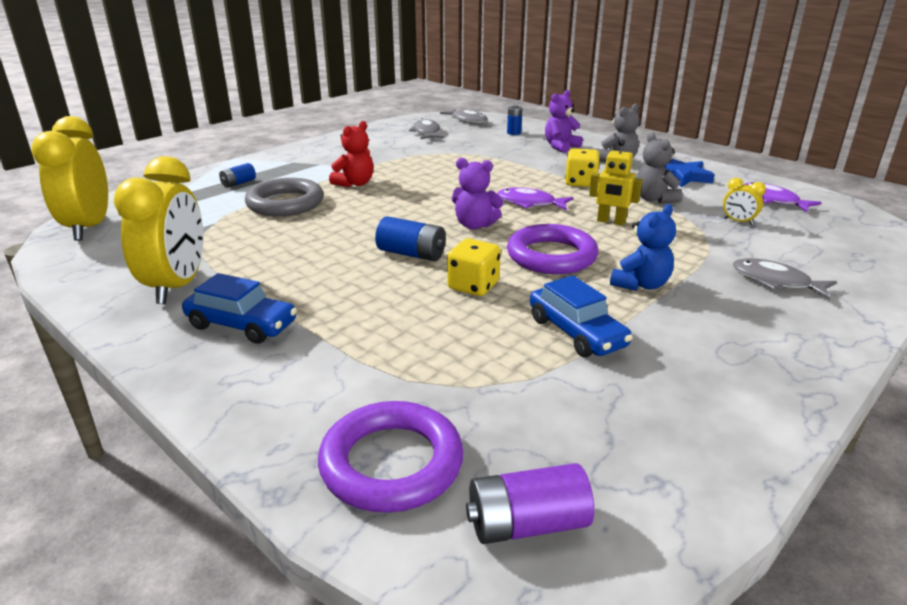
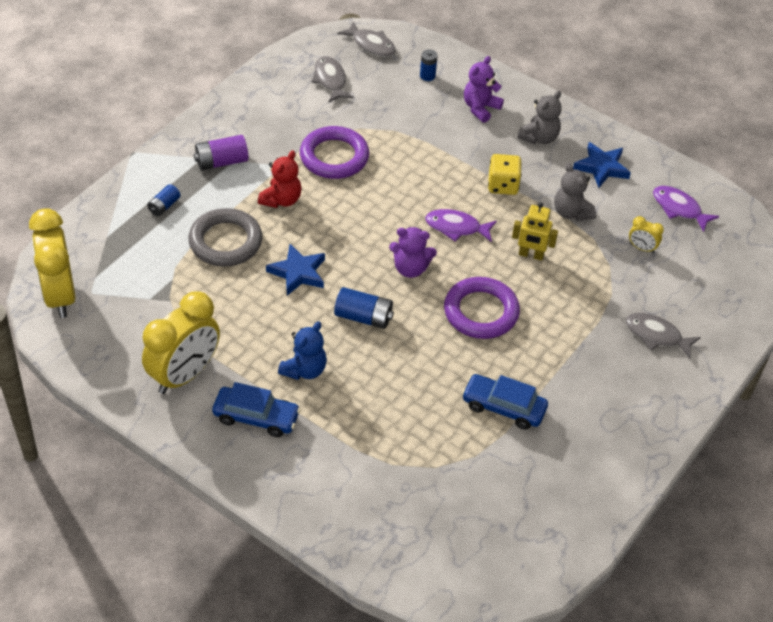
camera: 10 degrees left, 20 degrees up
(178, 286) = (184, 375): yellow clock -> yellow clock turned 45 degrees clockwise
(350, 223) = (298, 272): none -> blue star
(391, 463) = (397, 533): purple ring -> purple ring (334, 157)
(473, 286) = (422, 357): yellow dice -> none
(527, 524) = (480, 567): purple battery -> purple battery (221, 162)
(576, 332) = (503, 407): blue car -> blue car turned 150 degrees clockwise
(641, 284) = (552, 346): blue teddy bear -> blue teddy bear (304, 370)

